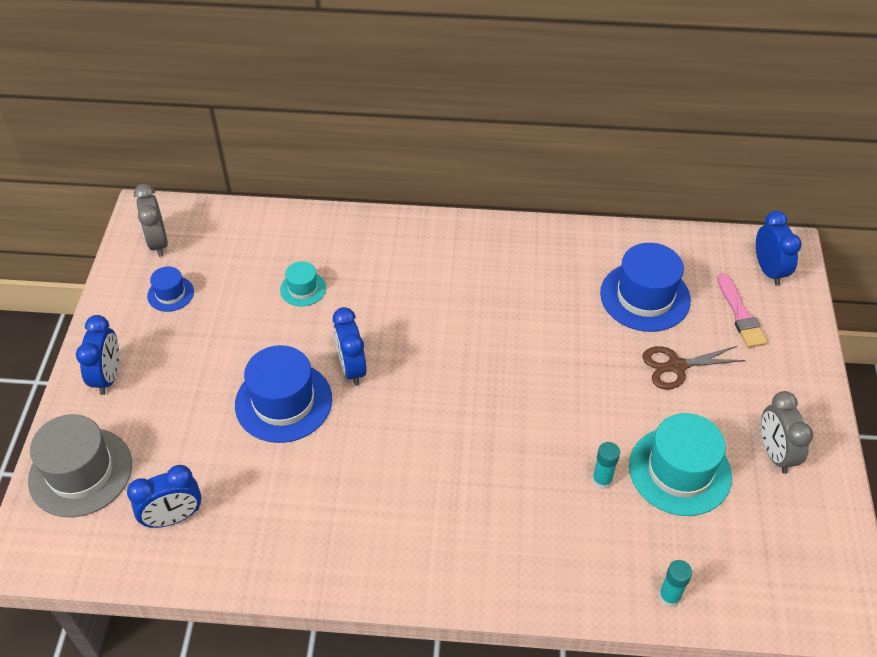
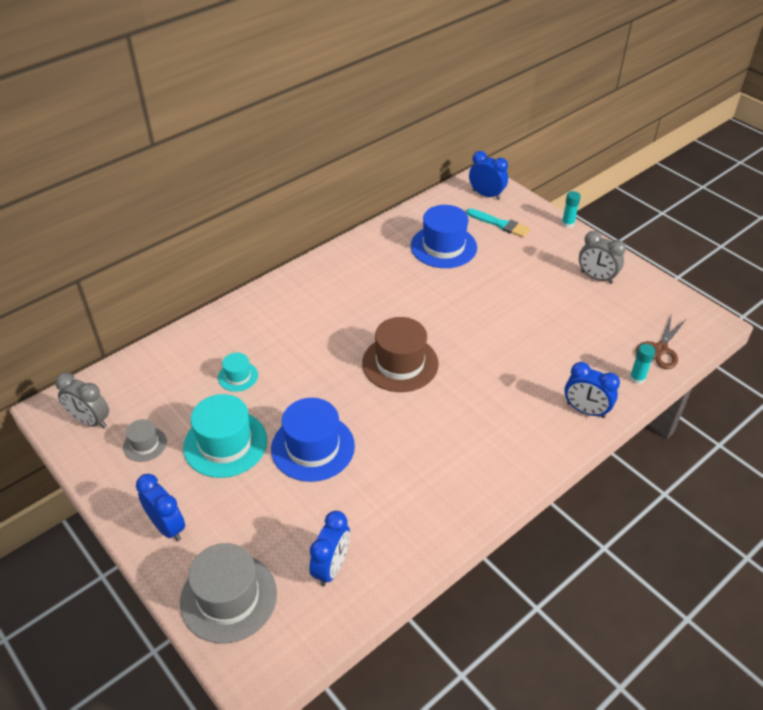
camera: 45 degrees left, 5 degrees down
(170, 294) = (145, 444): blue hat -> grey hat
(351, 368) = (330, 397): blue clock -> blue clock (585, 410)
(450, 385) = (400, 363): none -> brown hat
(602, 480) = (538, 350): turquoise glue stick -> turquoise glue stick (568, 224)
(676, 366) = (502, 270): brown scissors -> brown scissors (660, 349)
(679, 471) = (567, 317): turquoise hat -> turquoise hat (225, 443)
(740, 314) = (500, 224): pink brush -> turquoise brush

